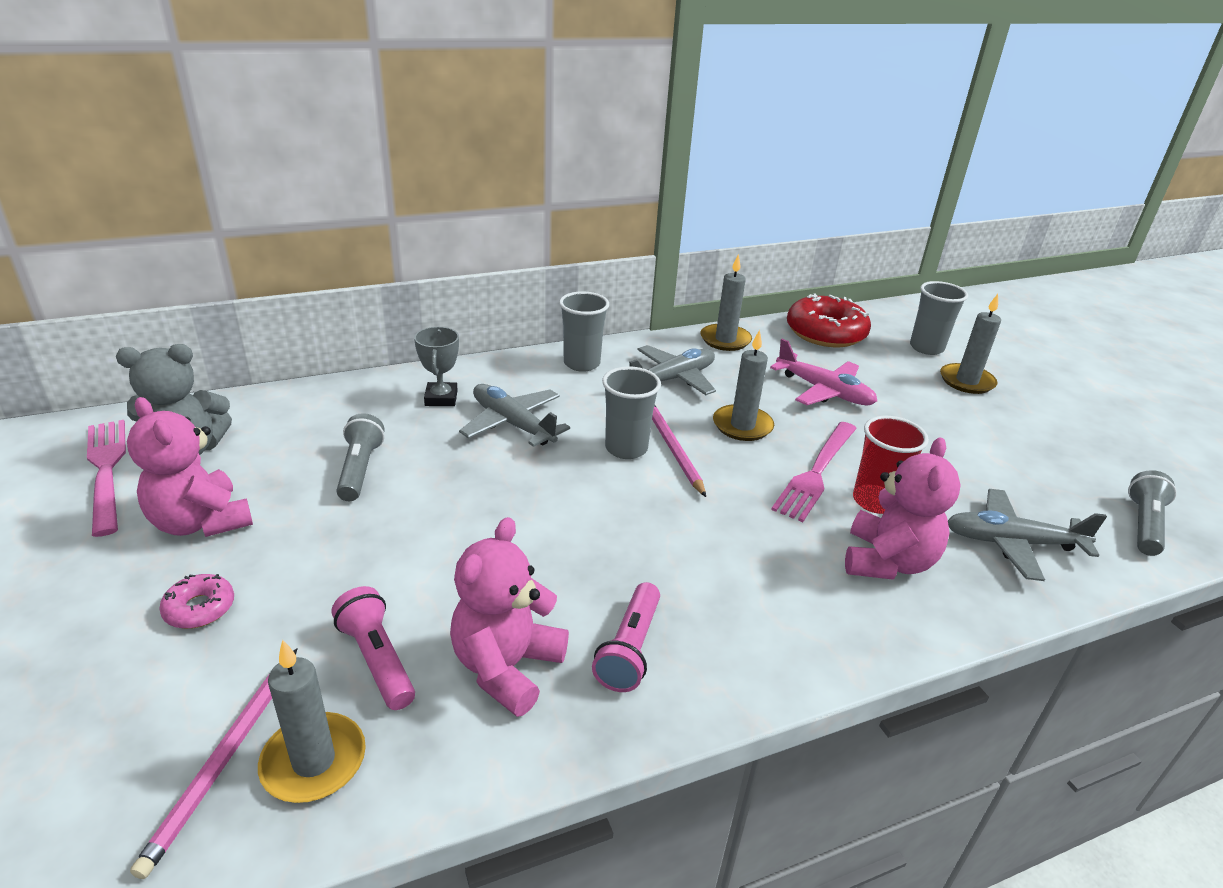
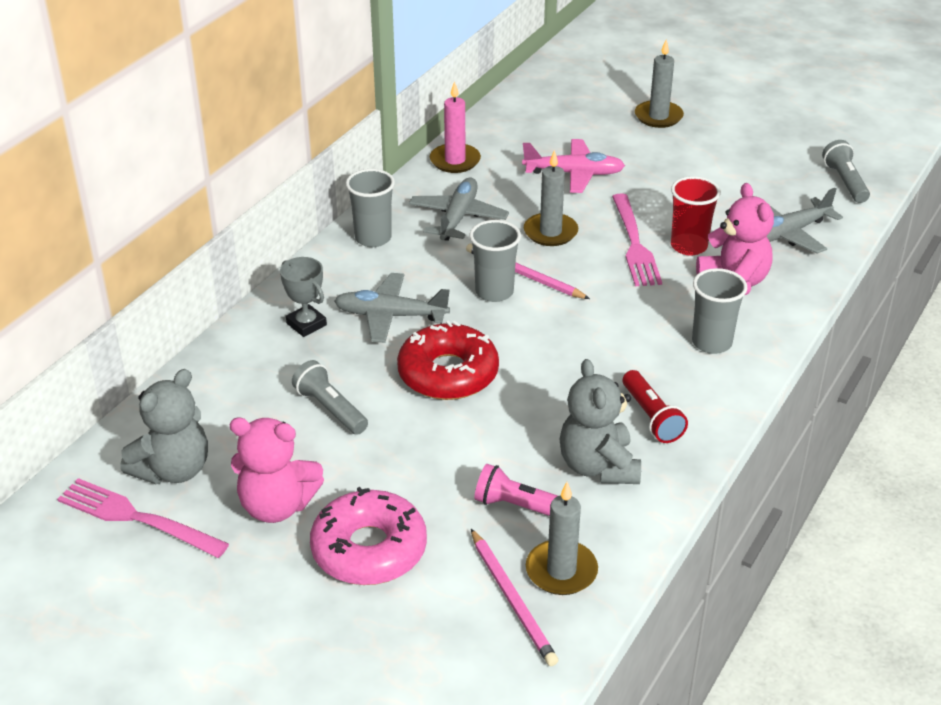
camera: 35 degrees left, 5 degrees up
(199, 608) = (369, 549): pink donut -> pink donut, size x2.08
(507, 667) = (598, 466): pink teddy bear -> grey teddy bear
(630, 649) = (651, 417): pink flashlight -> red flashlight
(725, 340) = (455, 161): grey candle -> pink candle
(825, 333) = (521, 117): red donut -> red donut (448, 373)
(926, 348) = (605, 97): grey cup -> grey cup (711, 343)

